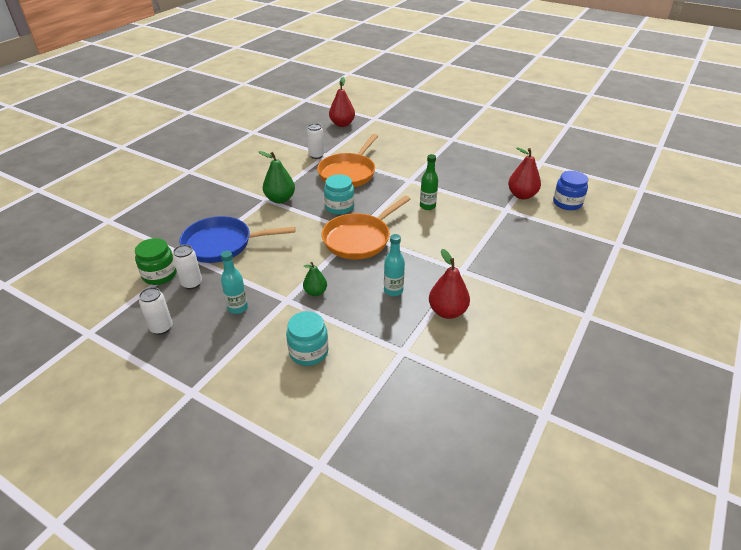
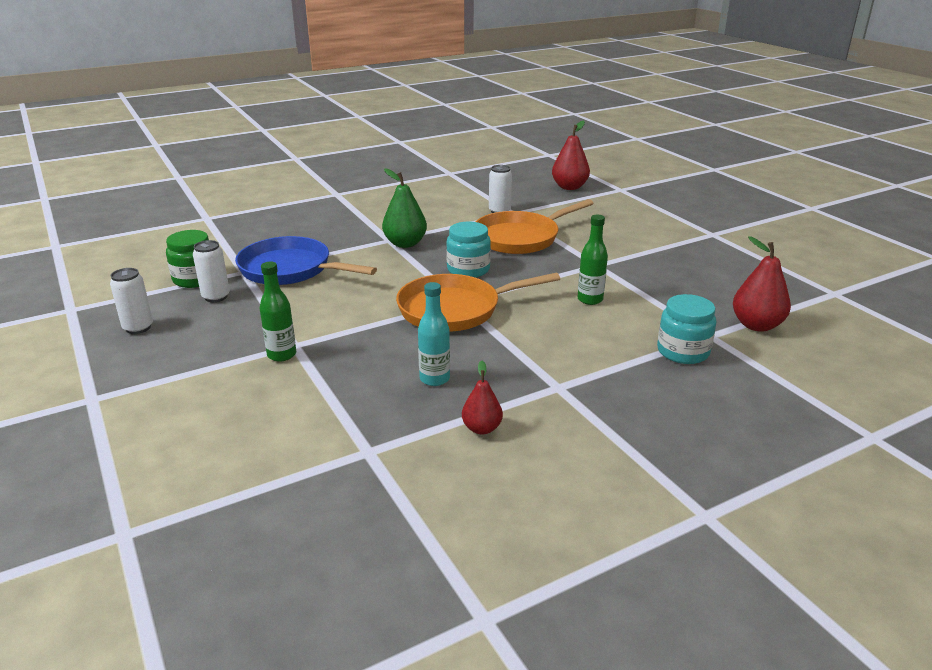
camera: 30 degrees right, 10 degrees down
(238, 308) = (233, 335): turquoise bottle -> none
(286, 310) = (282, 355): none -> green bottle
(308, 352) = (255, 407): turquoise jar -> turquoise jar (683, 352)
(315, 292) = (336, 348): green pear -> none
(447, 311) = (482, 428): red pear -> red pear, size x0.62
(567, 203) = (829, 355): blue jar -> none

